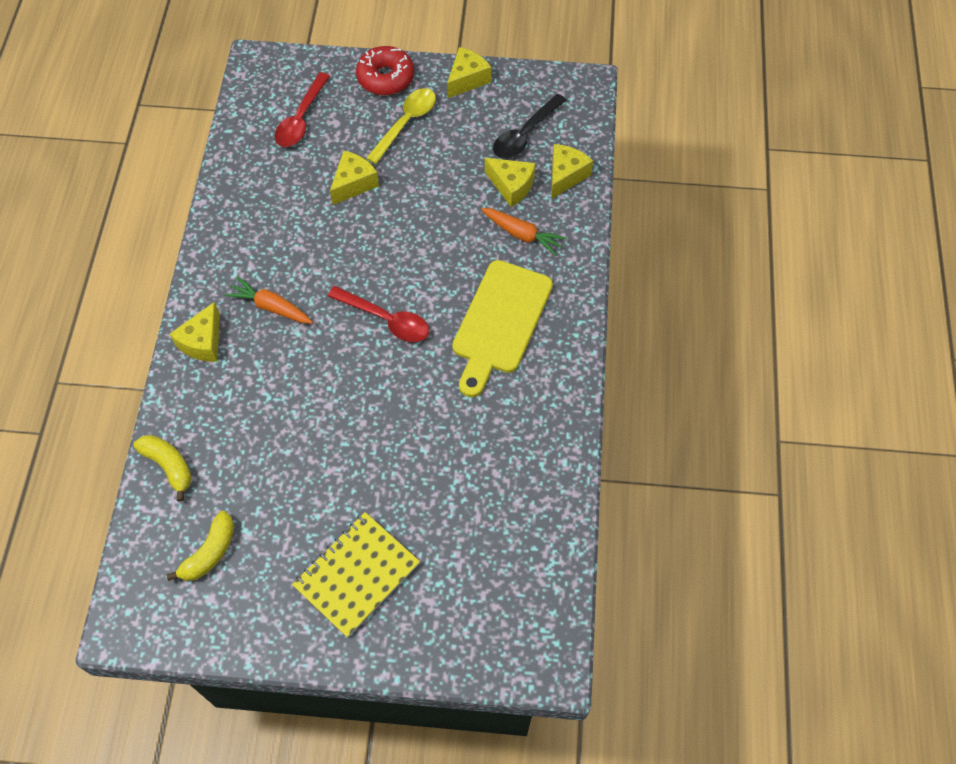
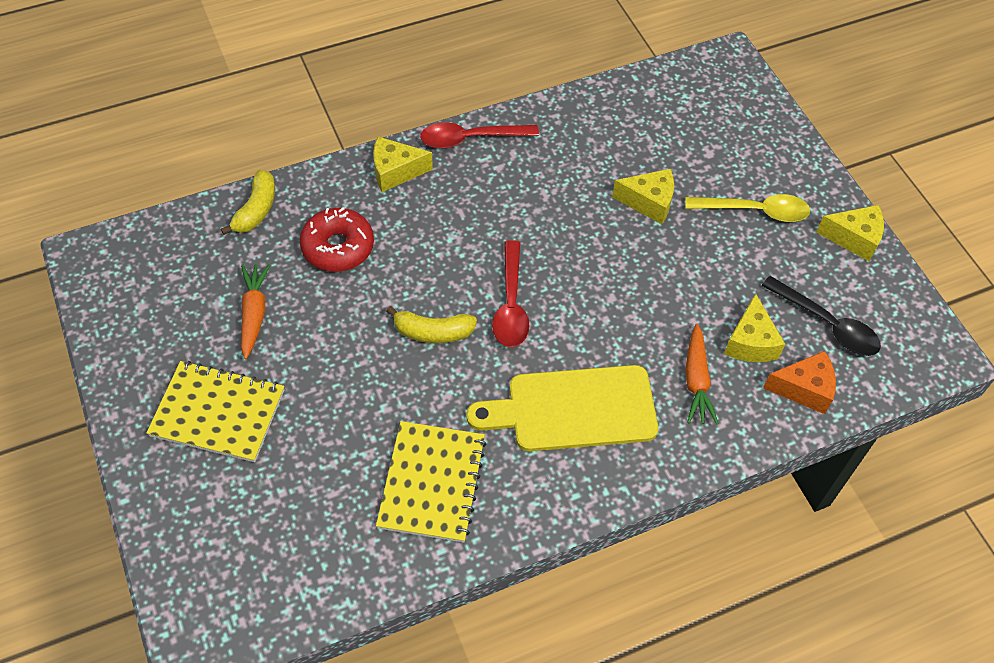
camera: 60 degrees right, 5 degrees down
(210, 552) = (186, 283): yellow banana -> yellow banana (433, 332)
(270, 307) = (465, 204): orange carrot -> orange carrot (254, 313)
(301, 119) = (692, 124): red spoon -> red spoon (470, 139)
(385, 77) = (796, 168): red donut -> red donut (338, 247)
(507, 444) = (432, 482): none -> yellow notebook
(525, 134) = (827, 324): black spoon -> black spoon turned 150 degrees counterclockwise
(566, 176) = (804, 389): yellow cheese -> orange cheese

